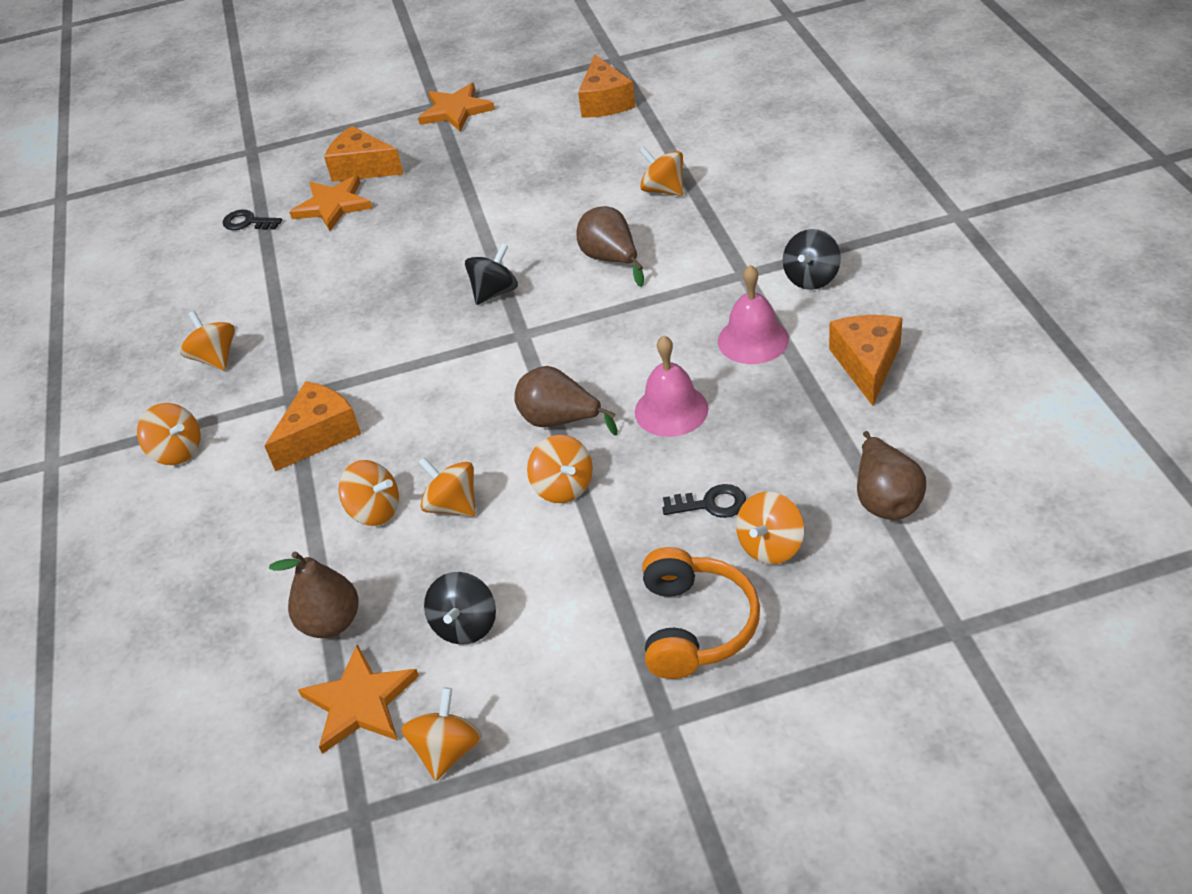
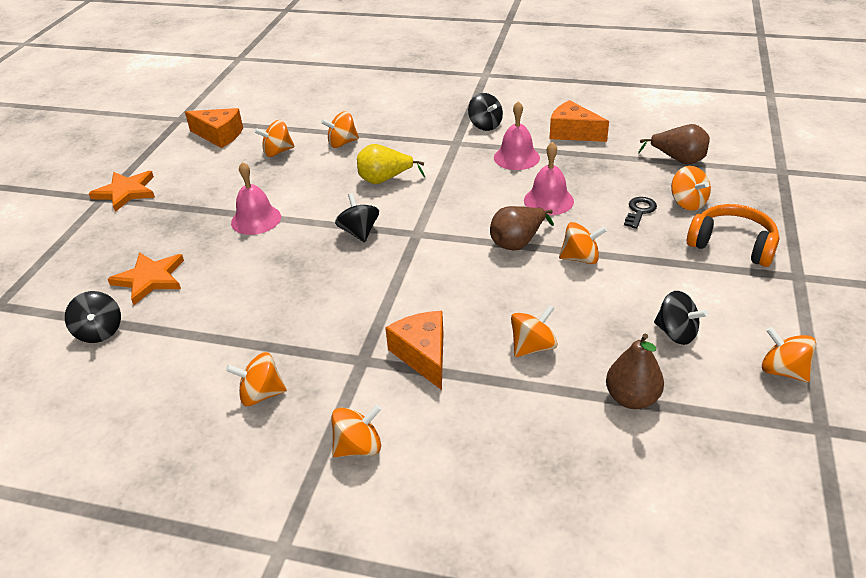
camera: 65 degrees left, 5 degrees down
(247, 222) = (99, 331): black key -> black spinning top
(360, 702) = (719, 402): orange star -> none
(362, 168) = (124, 252): orange cheese -> none
(453, 505) = (558, 308): orange spinning top -> orange spinning top (277, 152)
(468, 213) = (256, 219): none -> pink bell
(611, 259) = (384, 180): brown pear -> yellow pear

